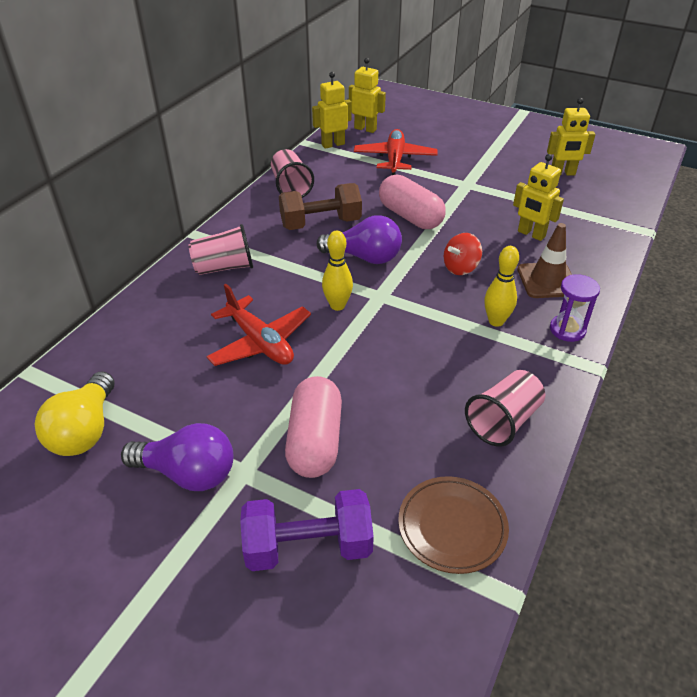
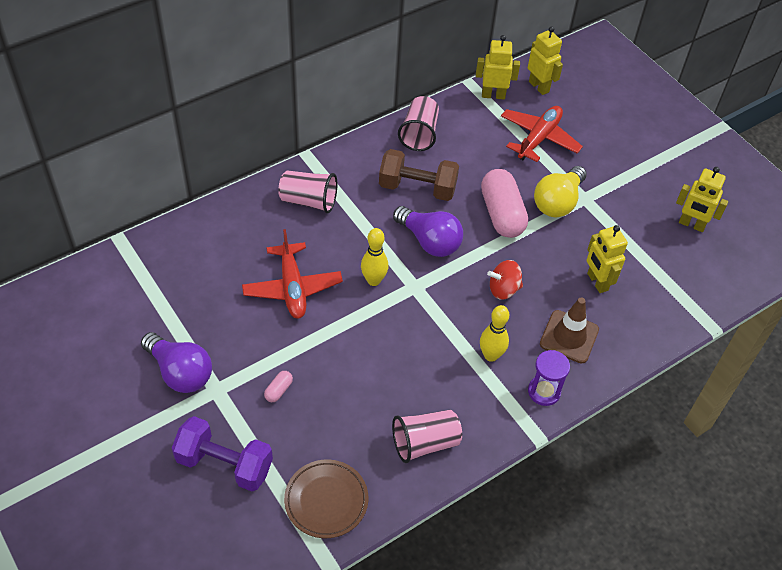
camera: 25 degrees right, 10 degrees up
(85, 430) = (132, 305): yellow light bulb -> yellow light bulb (558, 202)
(315, 441) = (278, 390): pink capsule -> pink capsule, size x0.41

